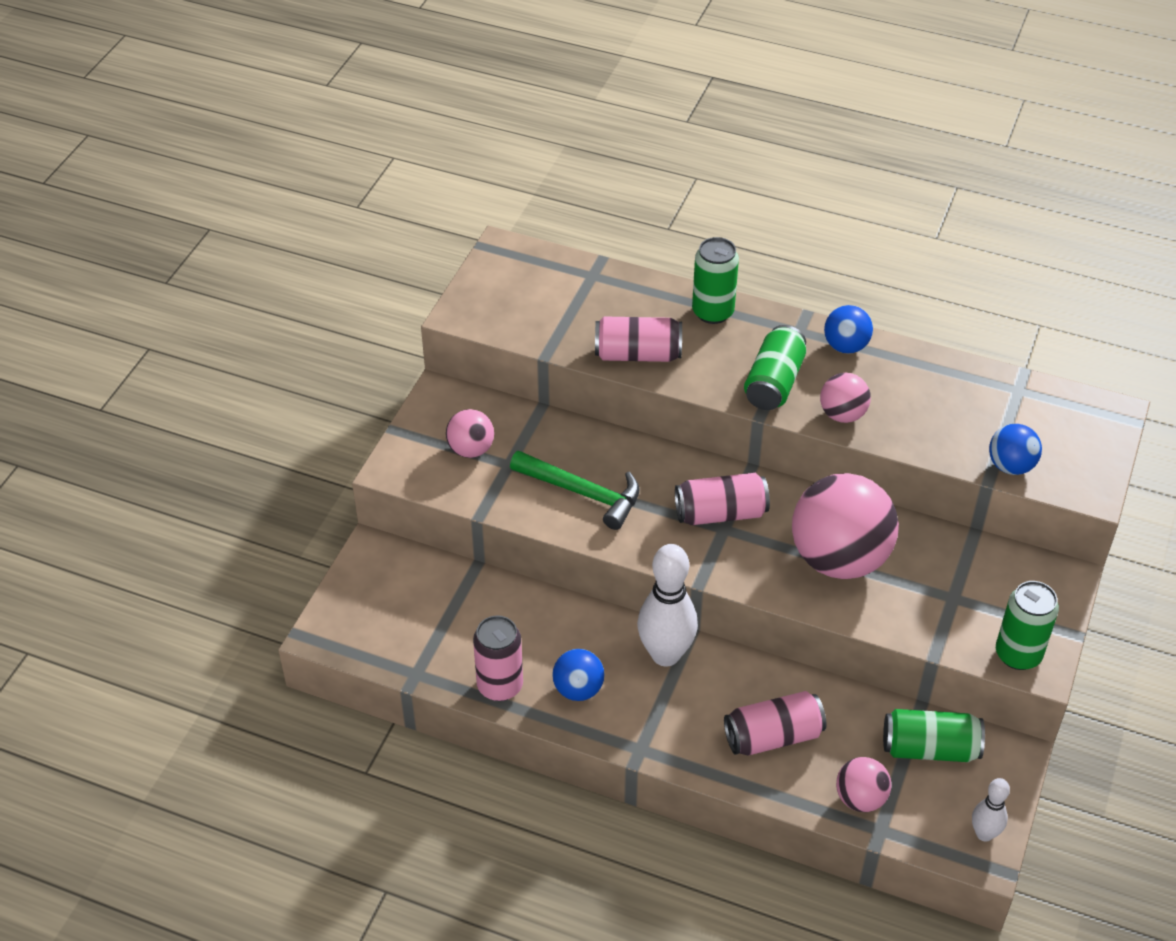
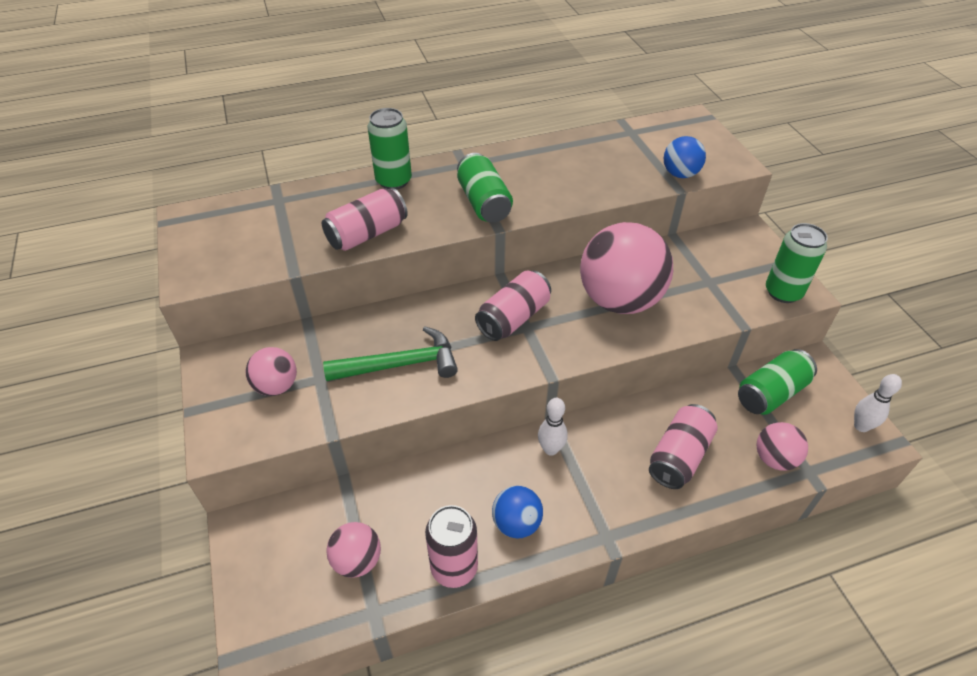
camera: 40 degrees left, 0 degrees up
(665, 654) = (550, 449): white bowling pin -> white bowling pin, size x0.54
(842, 414) = (549, 198): pink ball -> pink ball (357, 560)
(846, 346) = (504, 158): blue ball -> none

